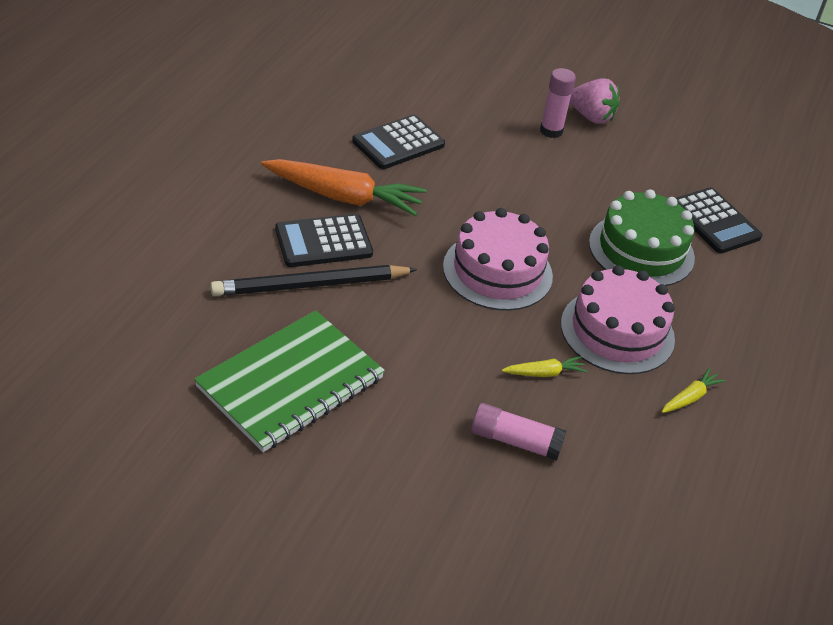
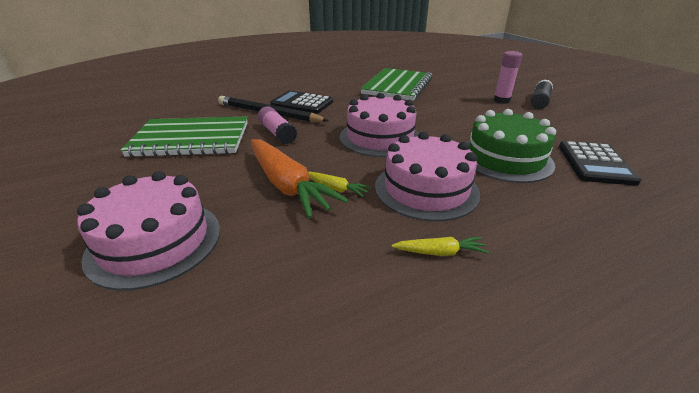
camera: 45 degrees right, 10 degrees down
(344, 197) = (339, 94): orange carrot -> orange carrot (287, 185)
(398, 143) = (397, 86): black calculator -> green notebook
(478, 518) = (155, 241): none -> pink cake
(515, 441) = (255, 213): pink glue stick -> pink glue stick (277, 133)
(591, 117) = (539, 102): pink strawberry -> black glue stick

